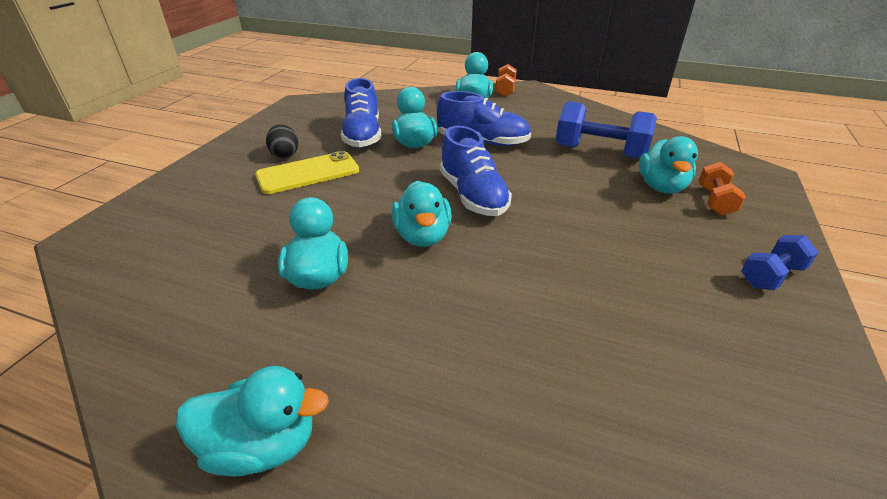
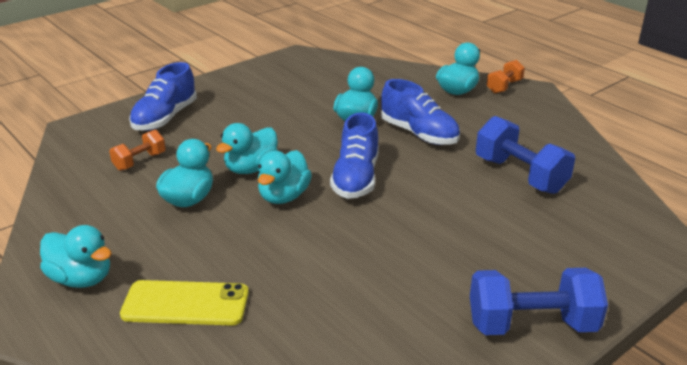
camera: 30 degrees right, 5 degrees down
(285, 154) = (246, 101): black egg -> none
(308, 173) = (248, 121): yellow phone -> yellow phone (185, 304)
(363, 135) = (321, 100): blue shoe -> blue shoe (165, 118)
(661, 187) = (537, 224): turquoise duck -> turquoise duck (251, 168)
(715, 201) = (573, 253): orange dumbbell -> orange dumbbell (140, 161)
(771, 276) = (531, 324): blue dumbbell -> blue dumbbell, size x1.77

